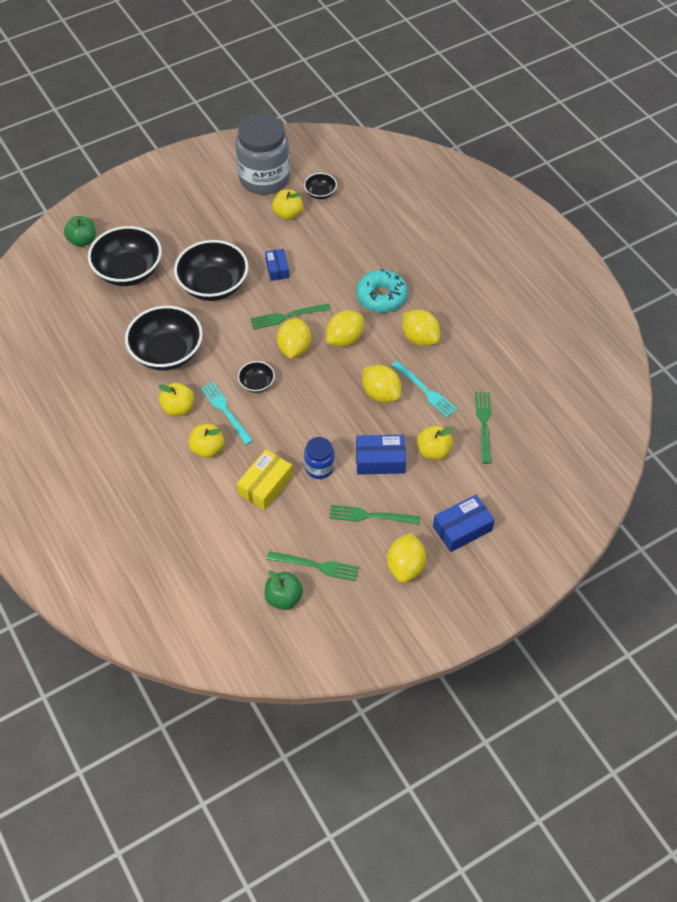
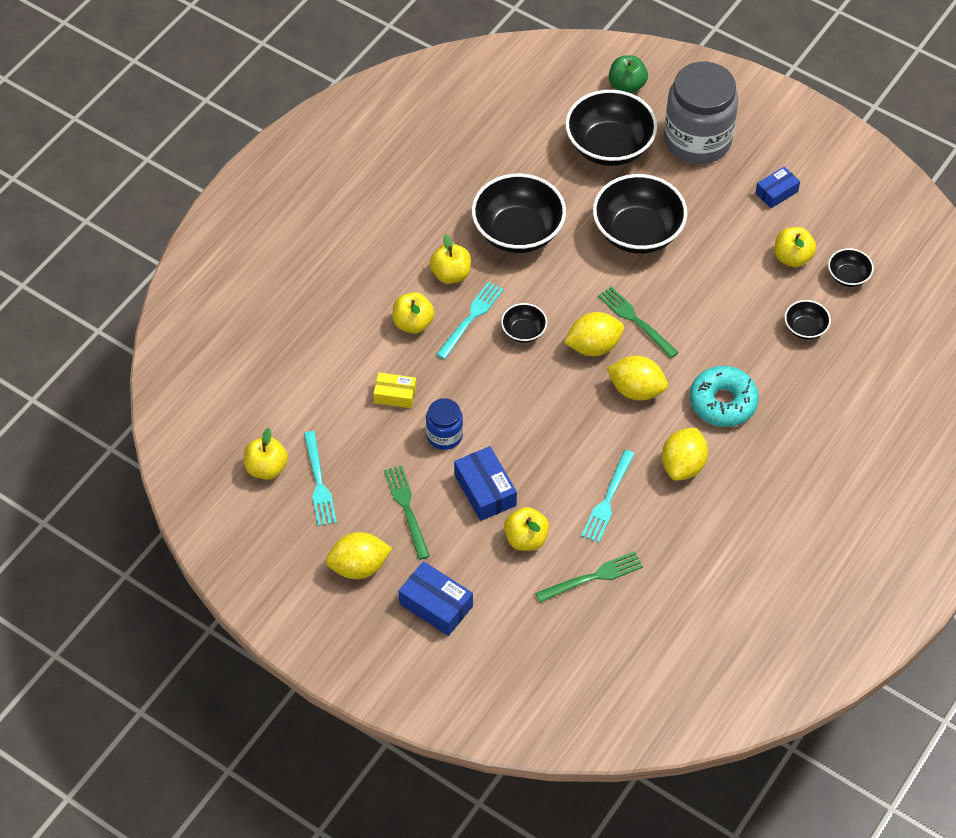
camera: 65 degrees right, 0 degrees up
(264, 178) = (834, 211): grey jar -> grey jar (697, 140)
(265, 485) = (395, 395): yellow box -> yellow box, size x0.66
(277, 269) = (700, 282): blue box -> blue box (776, 192)
(284, 598) = (266, 468): green apple -> yellow apple
(316, 566) = (319, 482): green fork -> turquoise fork
(348, 231) = (805, 328): none -> black bowl
(381, 393) = (578, 456): yellow lemon -> none

